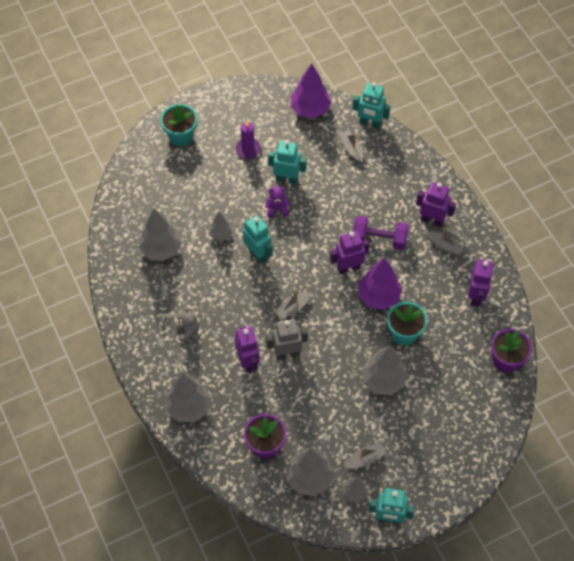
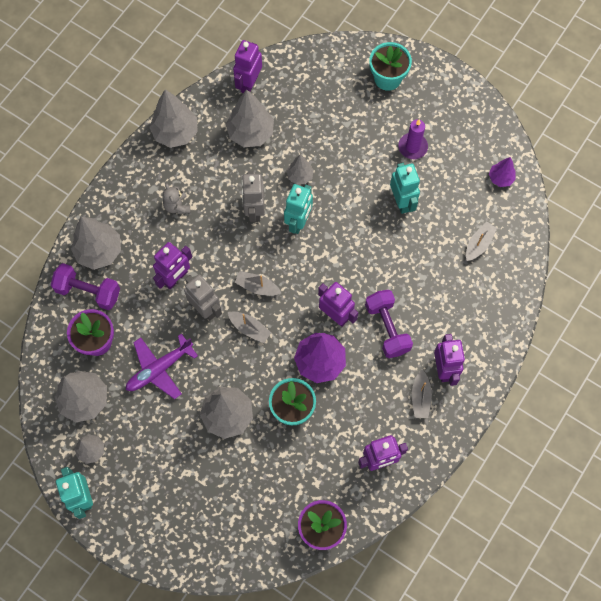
camera: 60 degrees right, 10 degrees up
(118, 229) = (249, 84): none -> purple robot
(123, 301) = (175, 133): none -> grey tree
(188, 331) = (177, 206): grey teddy bear -> grey teddy bear turned 120 degrees clockwise
(218, 431) = (88, 291): none -> purple dumbbell
(228, 279) = (254, 210): none -> grey robot
(277, 209) = (361, 211): purple teddy bear -> none
(310, 109) = (500, 178): purple tree -> purple tree, size x0.56
(316, 410) = (159, 369): none -> purple plane
(364, 459) = (132, 442): grey boat -> grey boat (249, 328)
(370, 123) = (523, 245): turquoise robot -> none

